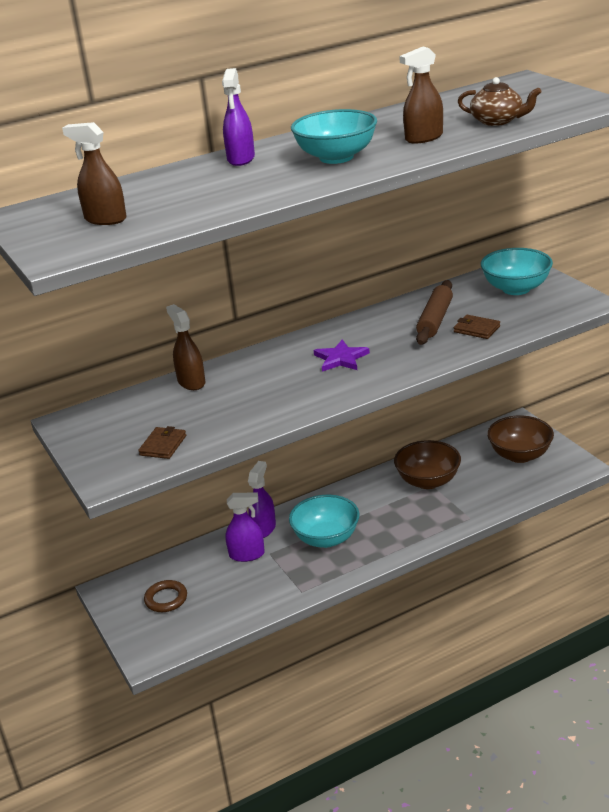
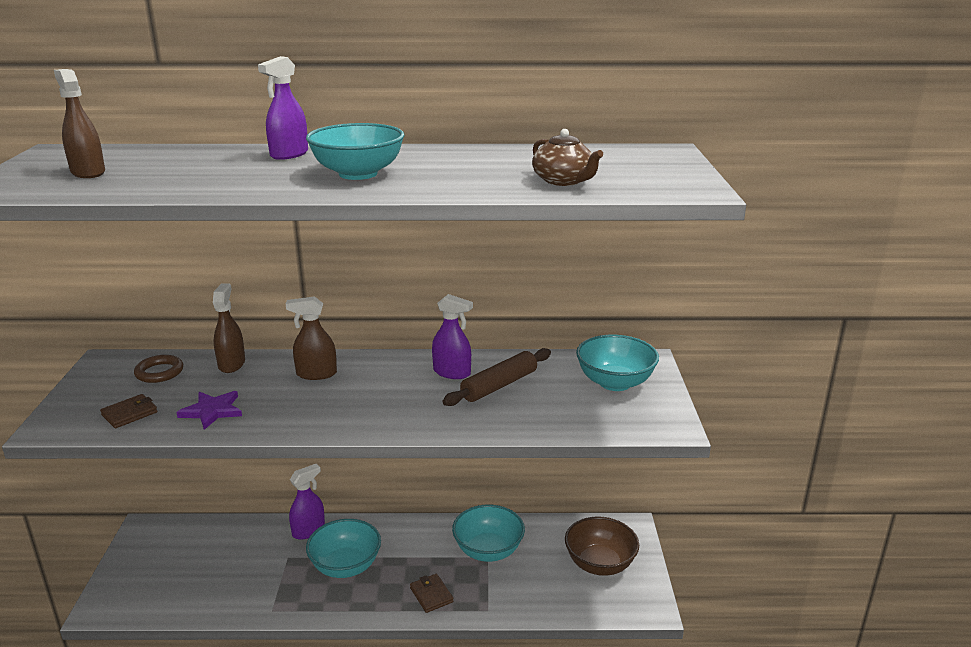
camera: 25 degrees right, 5 degrees down
(166, 599) = (170, 560): brown ring -> brown ring (159, 372)
(247, 554) = (270, 549): purple spray bottle -> purple spray bottle (452, 372)
(341, 358) = (370, 391): purple star -> purple star (212, 411)
(423, 138) = (465, 178): brown spray bottle -> brown spray bottle (316, 374)
(428, 481) = (488, 550): brown bowl -> turquoise bowl
(476, 329) = (524, 410): brown wallet -> brown wallet (431, 595)

